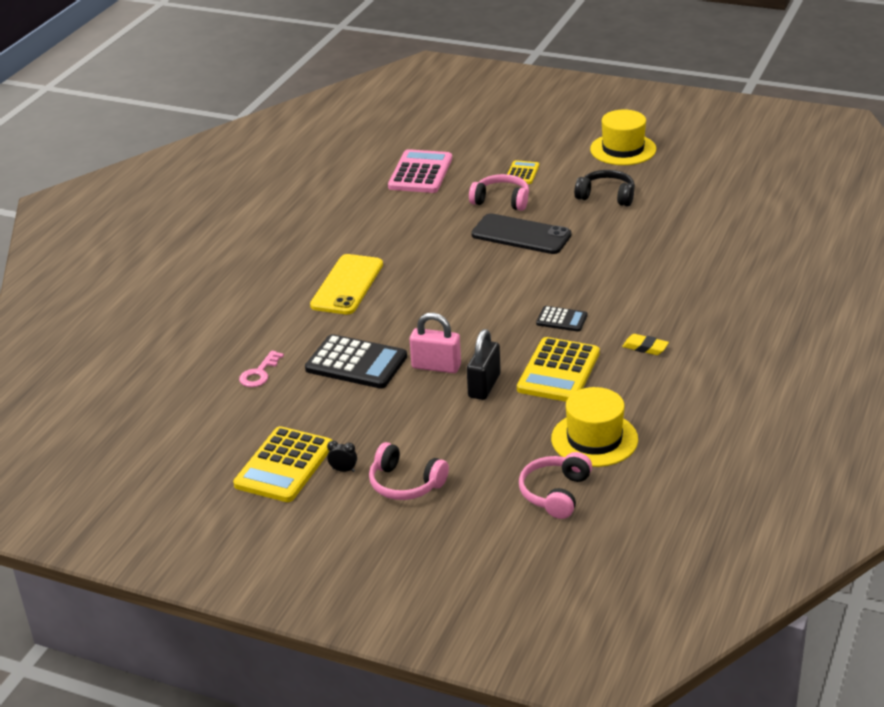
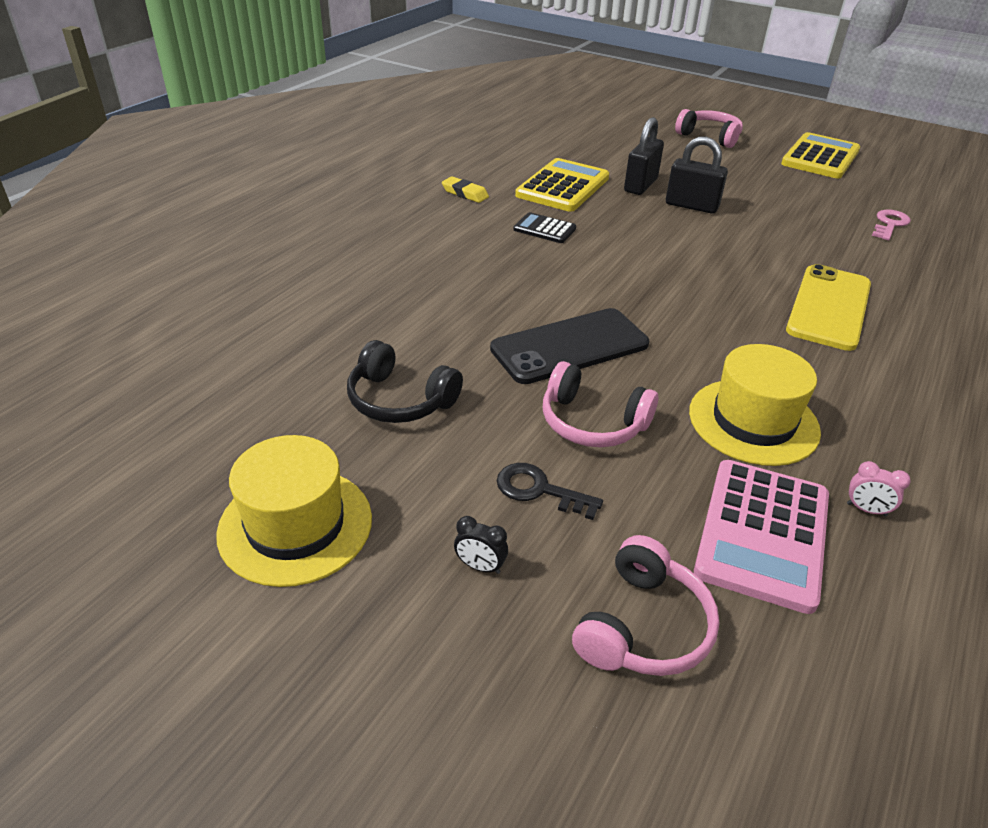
camera: 175 degrees left, 5 degrees up
(343, 470) = (765, 149): black clock -> black clock (480, 566)
(356, 363) = (782, 219): black calculator -> none
(370, 186) = (866, 509): none -> pink clock
(436, 366) = (691, 206): pink padlock -> black padlock
(521, 235) = (570, 347): black phone -> black phone turned 60 degrees counterclockwise
(522, 173) = (539, 490): yellow calculator -> black key
(555, 493) = (588, 120): pink headphones -> pink headphones (642, 626)
(594, 439) = (546, 141): yellow hat -> yellow hat (753, 421)

